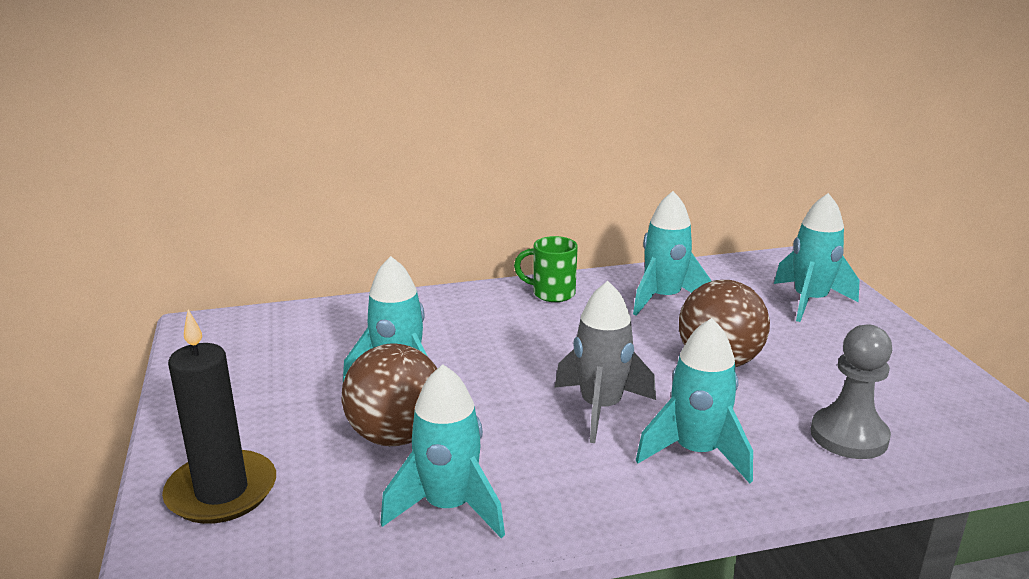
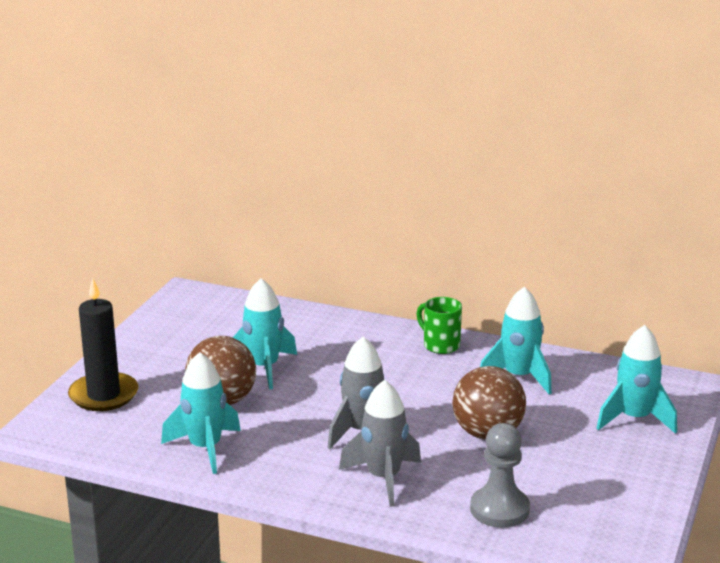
camera: 35 degrees right, 0 degrees up
(696, 452) = (383, 478): turquoise rocket -> grey rocket

